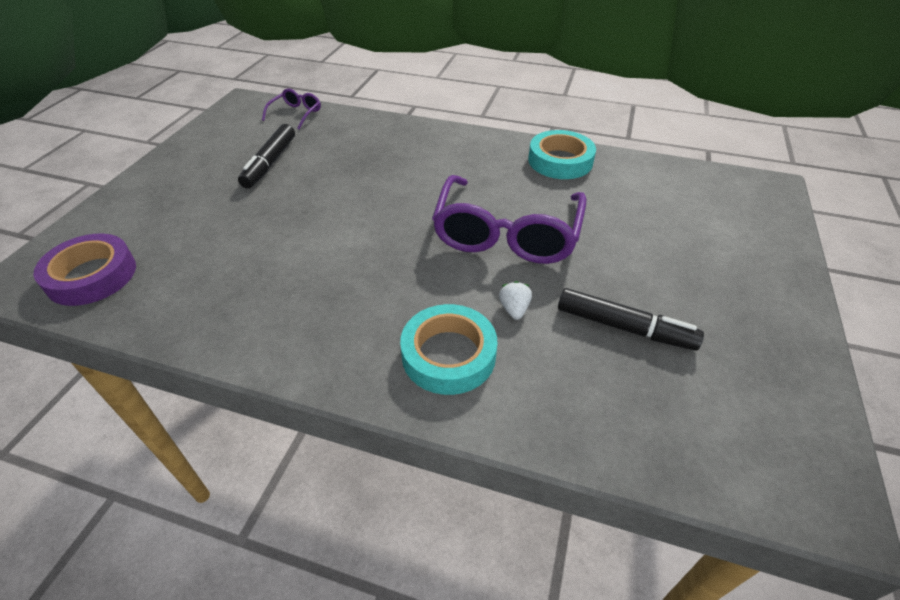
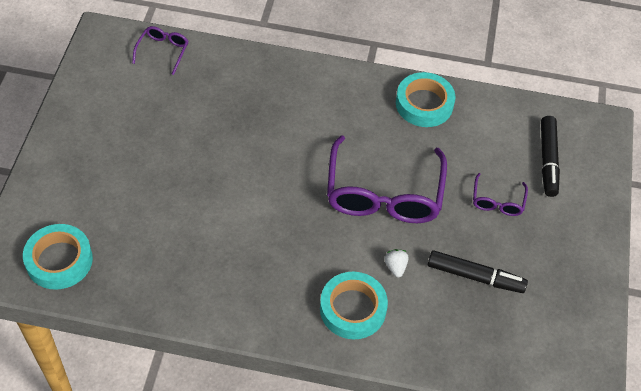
camera: 10 degrees left, 10 degrees up
(92, 276) = (59, 260): purple tape -> turquoise tape
(270, 163) = (160, 122): black marker -> black marker (547, 160)
(650, 249) = (497, 201): none -> purple glasses

